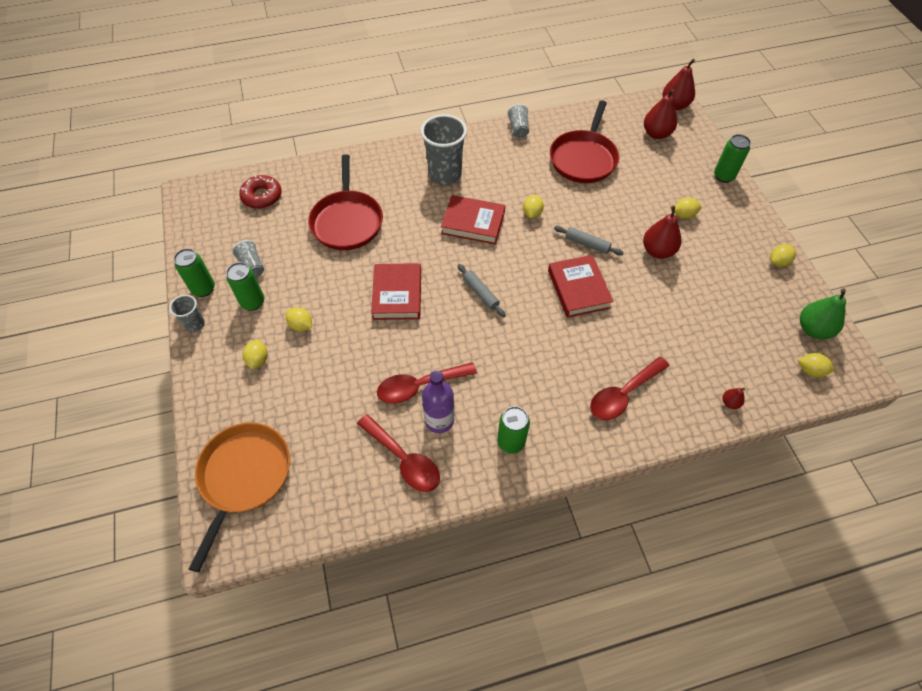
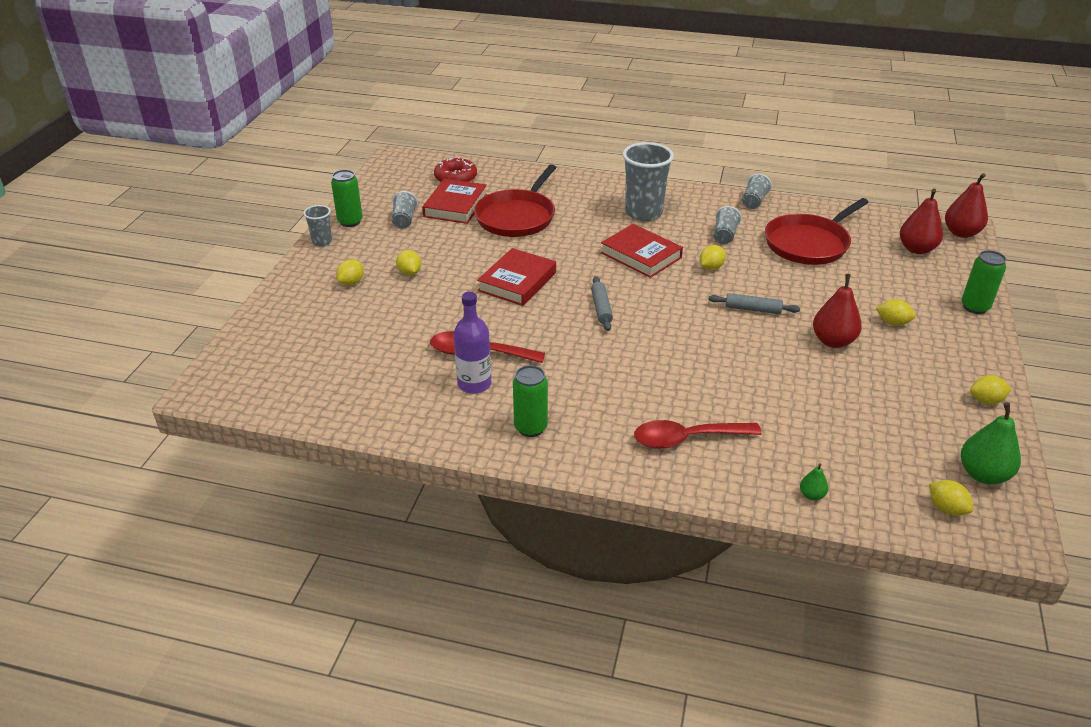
camera: 30 degrees right, 20 degrees down
(244, 476) = (267, 354): orange pan -> none
(253, 302) = (382, 244): green can -> none
(404, 459) = (415, 398): red spoon -> none
(520, 175) = (724, 235): none -> grey cup
(578, 289) = (711, 340): red book -> red book (455, 205)
(587, 244) = (753, 309): grey rolling pin -> grey rolling pin turned 45 degrees counterclockwise
(730, 403) = (811, 495): red pear -> green pear

